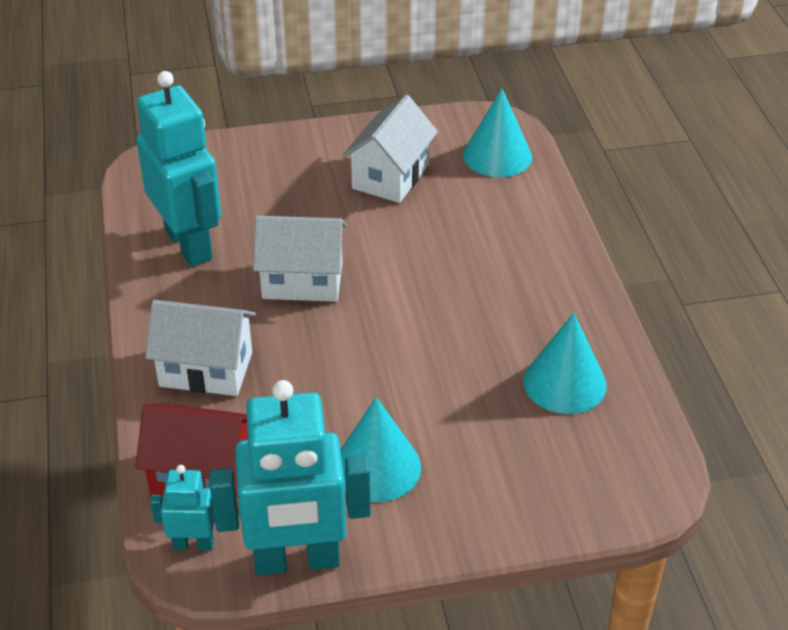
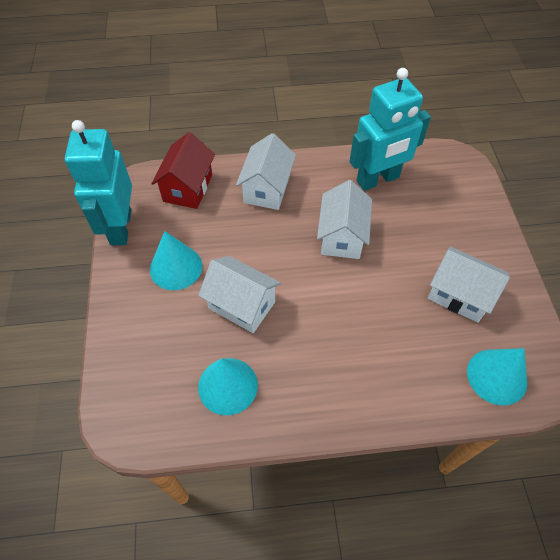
camera: 95 degrees right, 15 degrees up
(193, 544) = (143, 185): turquoise robot -> none
(436, 380) = (241, 305): none -> white house

